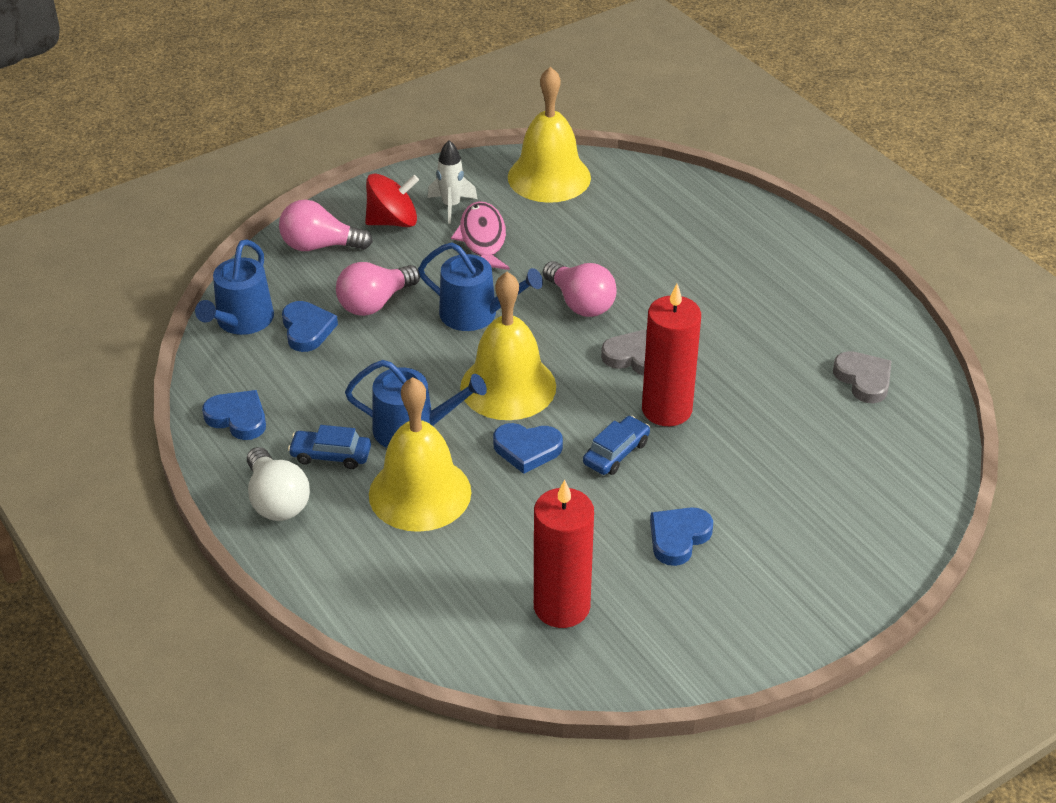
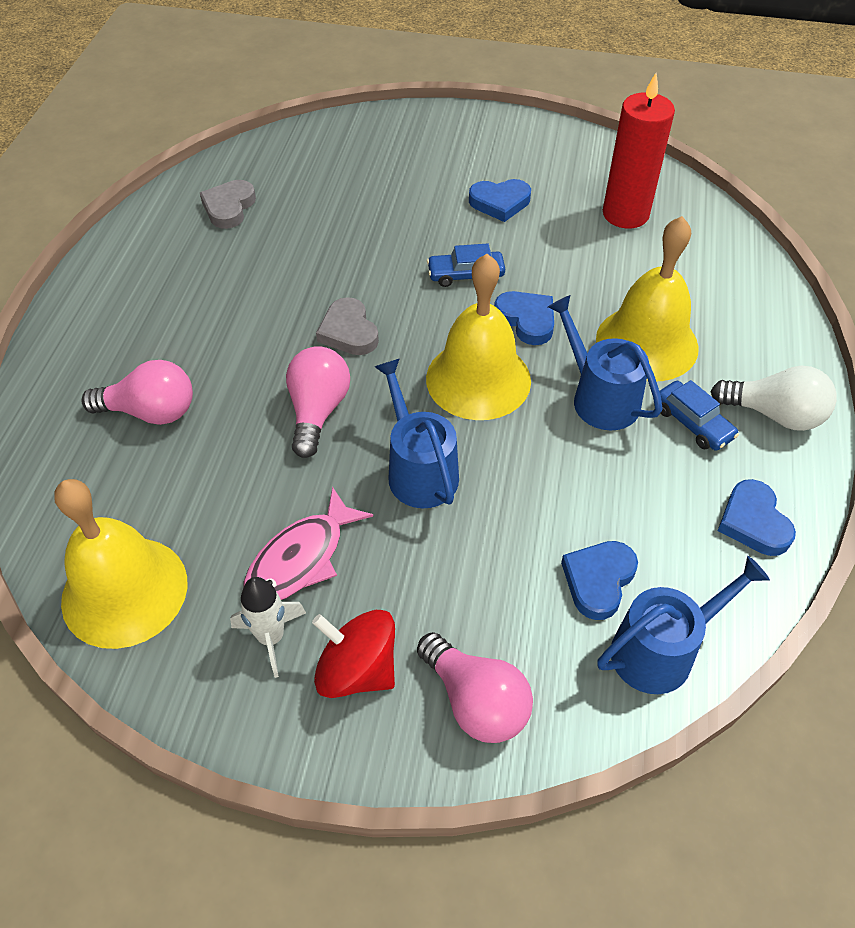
camera: 135 degrees left, 10 degrees up
(277, 500) = (774, 414): white light bulb -> white light bulb turned 90 degrees clockwise
(375, 303) = (498, 560): pink light bulb -> pink light bulb (151, 412)
(666, 409) = (386, 278): red candle -> none

